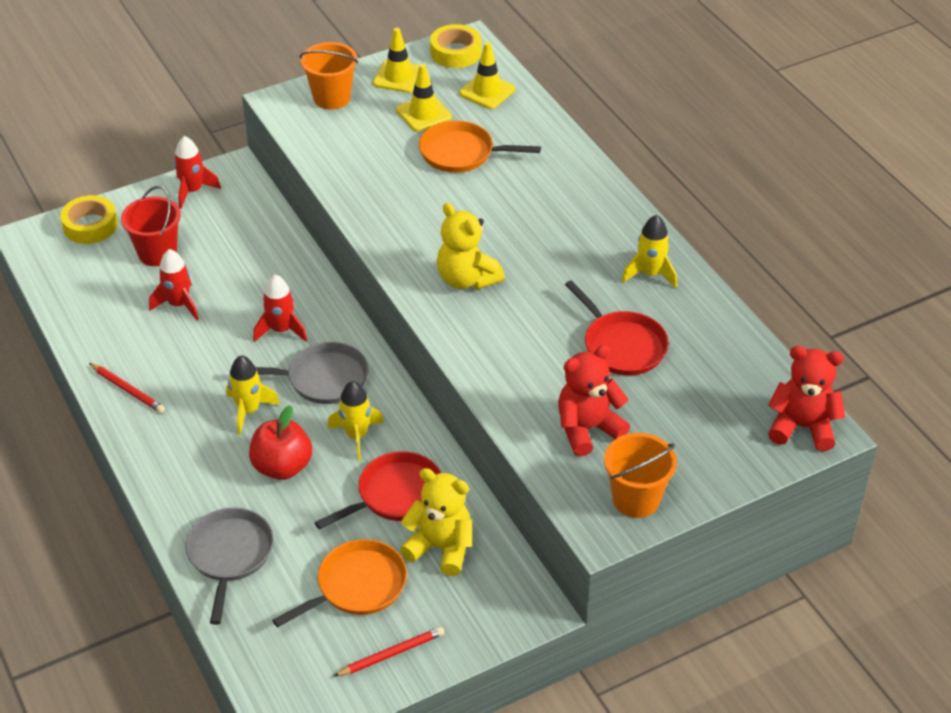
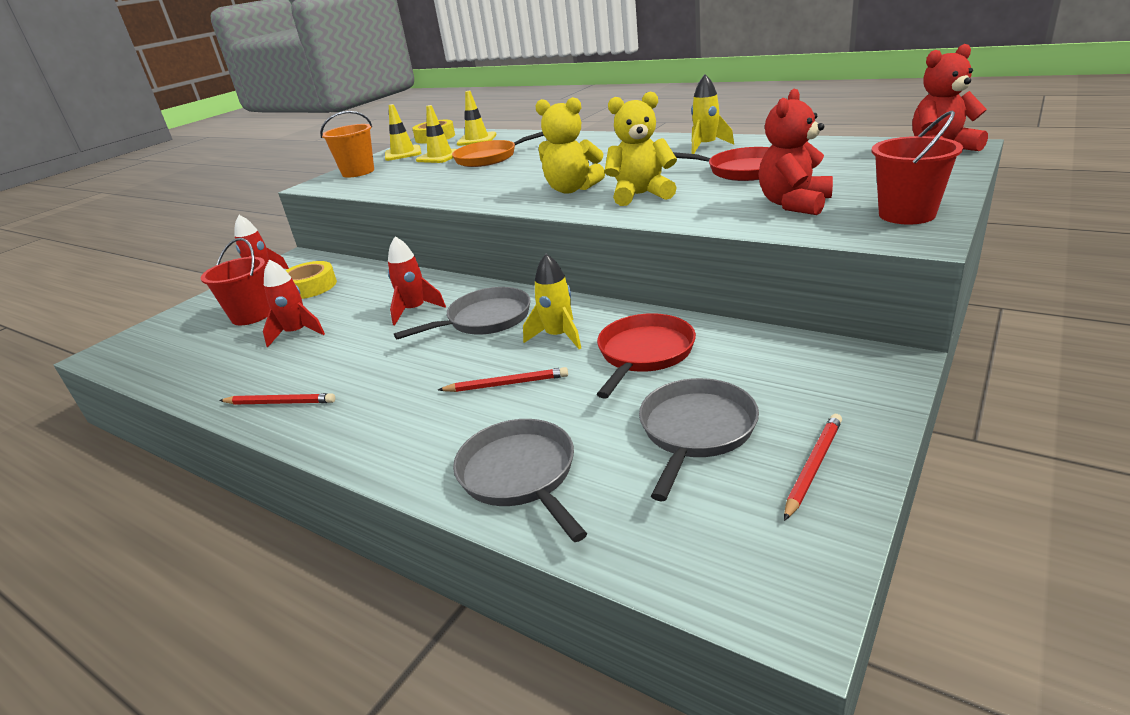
camera: 25 degrees left, 15 degrees down
(90, 225) = (169, 325): yellow tape -> yellow tape (310, 287)
(249, 411) = (431, 364): yellow rocket -> none
(282, 467) = (506, 384): red apple -> red pencil
(357, 586) = (696, 431): orange pan -> grey pan
(441, 548) = (737, 366): yellow teddy bear -> yellow teddy bear (641, 195)
(636, 499) = (907, 214): orange bucket -> red bucket

